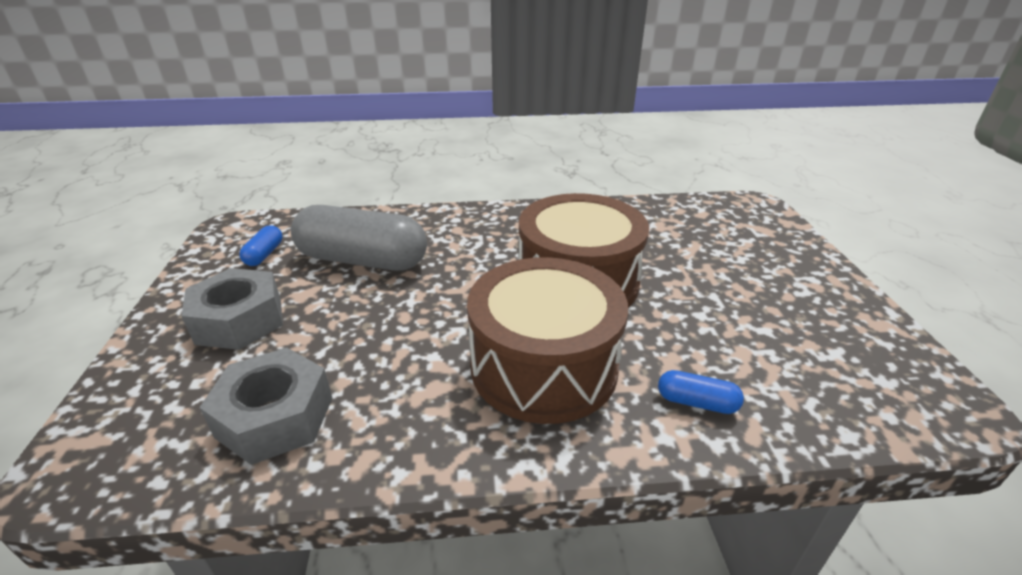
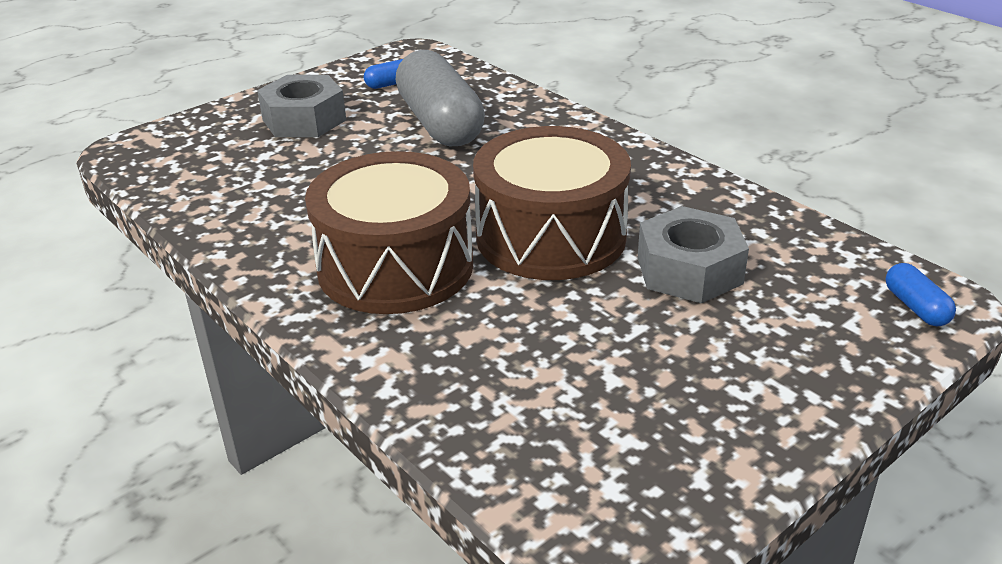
camera: 55 degrees right, 0 degrees up
(275, 417) = (225, 184): grey nut -> grey nut (689, 270)
(696, 402) = (433, 363): blue capsule -> blue capsule (916, 307)

